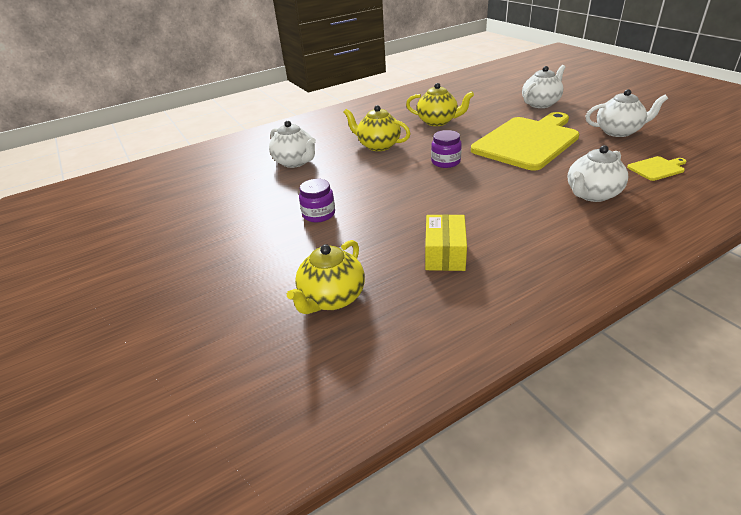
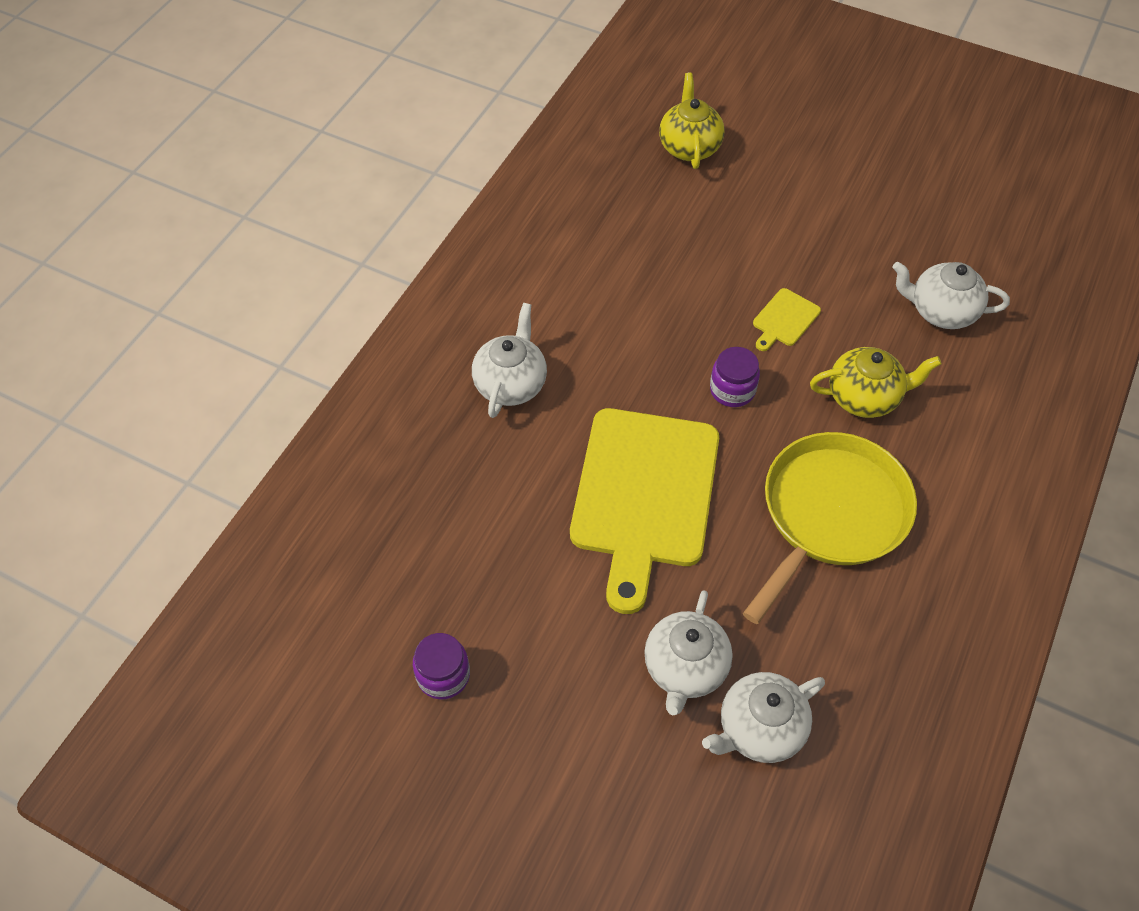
camera: 145 degrees right, 20 degrees up
(319, 214) = (802, 231): purple jar -> purple jar (443, 675)
(438, 122) = (830, 513): yellow teapot -> yellow pan
(445, 253) = (627, 229): yellow box -> none
(619, 131) = (510, 586): white teapot -> white teapot (759, 729)
(657, 168) = (439, 480): yellow cutting board -> yellow cutting board (784, 319)

